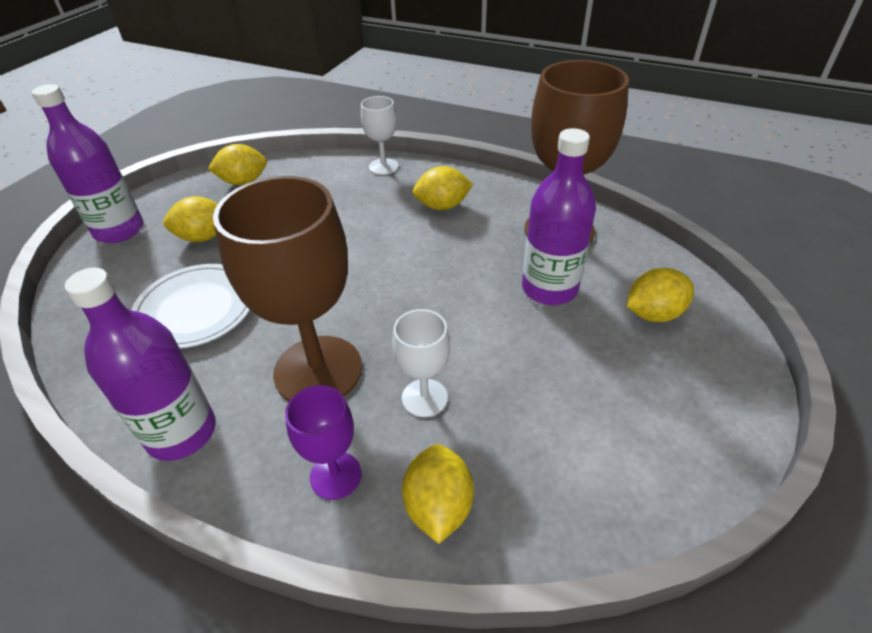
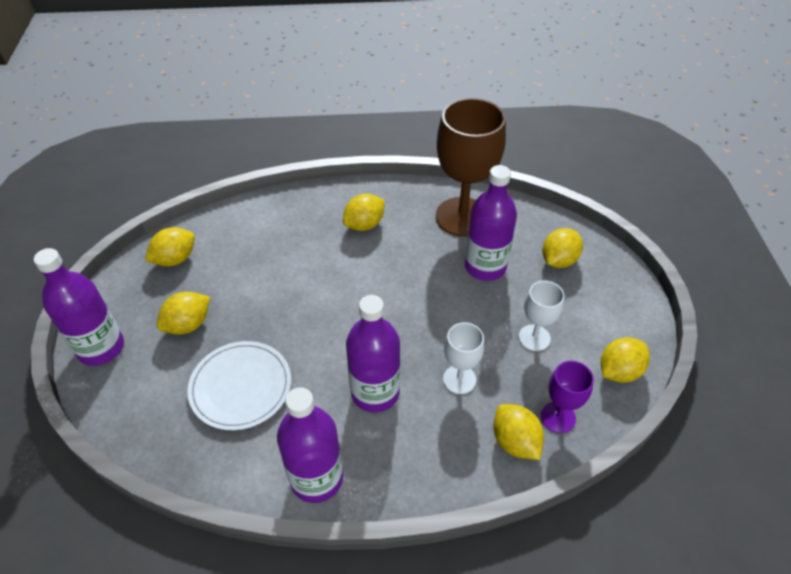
camera: 30 degrees left, 5 degrees up
(318, 370) = (375, 392): brown goblet -> purple bottle
(335, 475) = (442, 454): purple goblet -> purple goblet (558, 417)
(383, 167) = (289, 203): white goblet -> white goblet (534, 337)
(656, 483) = (619, 371): none -> yellow lemon

